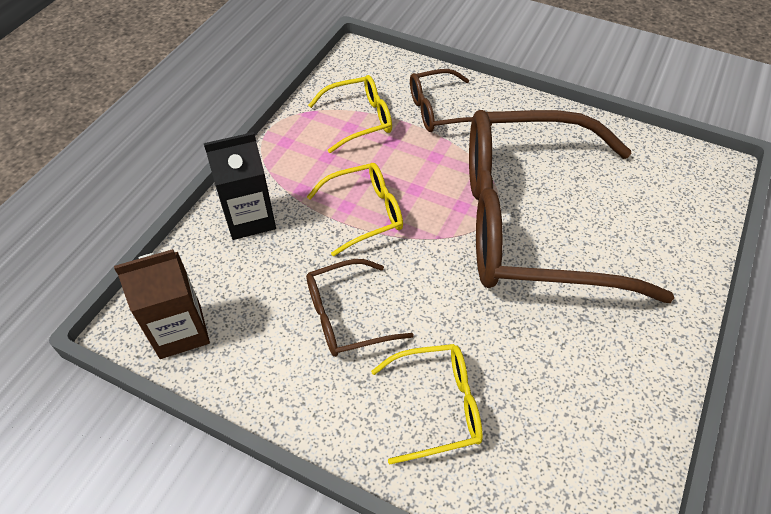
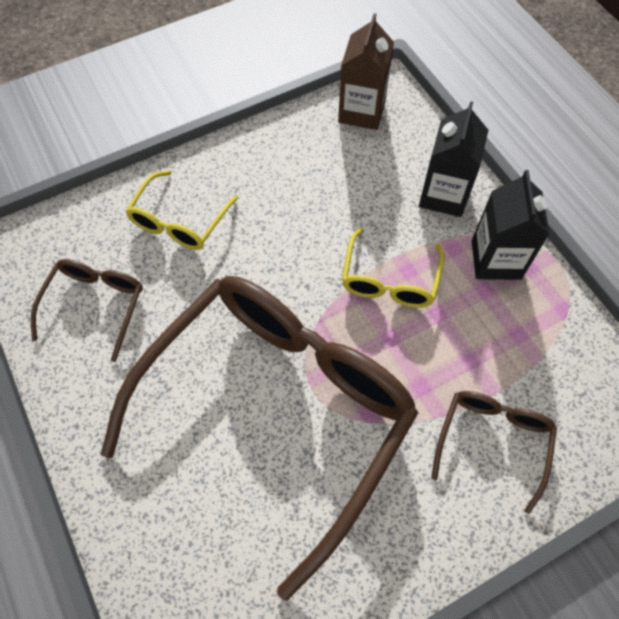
camera: 125 degrees right, 10 degrees up
(294, 161) = (496, 260): none -> black carton
(348, 316) = (294, 210): brown glasses -> brown glasses (95, 306)
(358, 120) = (525, 349): yellow glasses -> none

